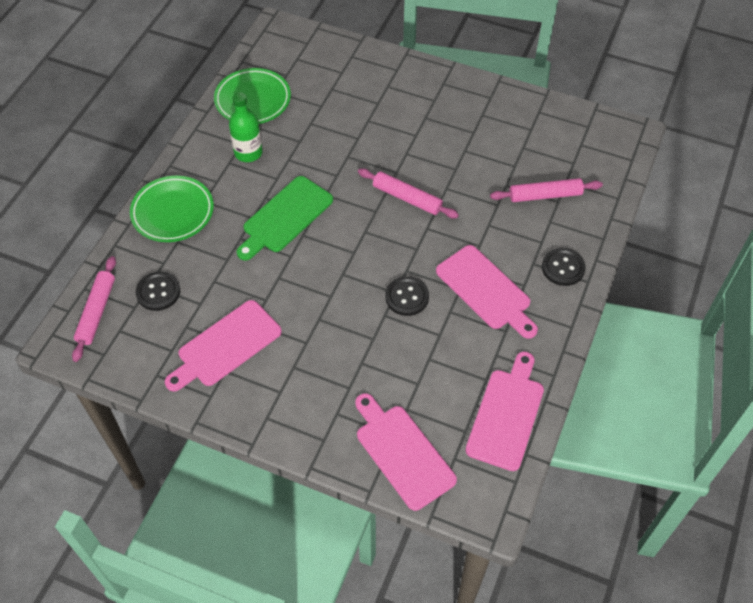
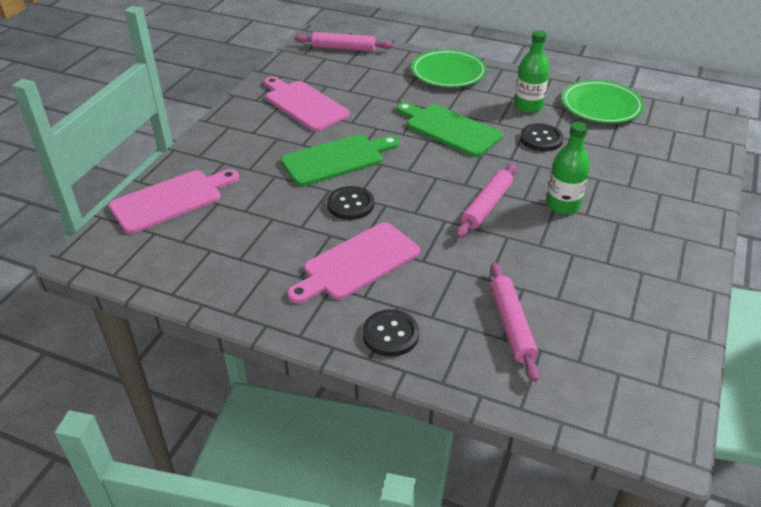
camera: 90 degrees right, 15 degrees down
(158, 292) = (362, 71): black button -> black button (541, 139)
(334, 310) = (336, 159): none -> green cutting board
(404, 148) = (562, 205): none -> green bottle
(506, 415) = (192, 272): pink cutting board -> none

